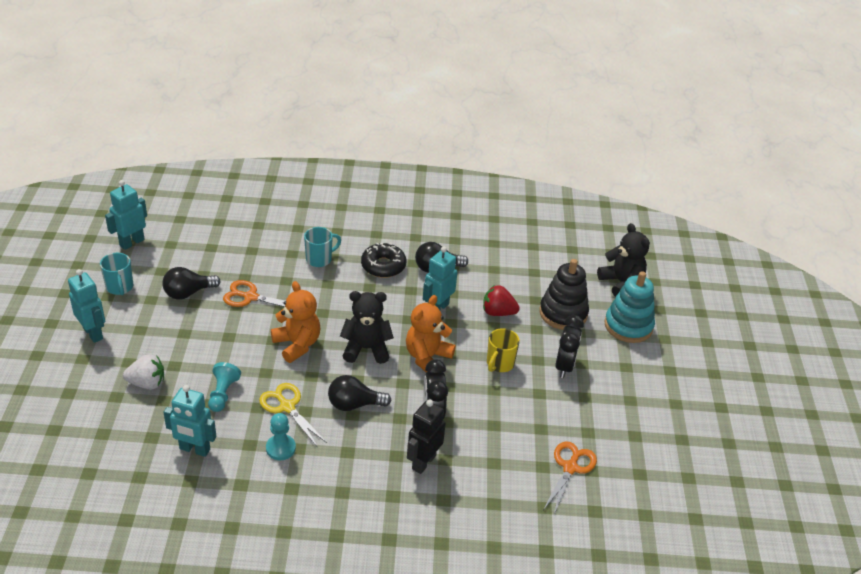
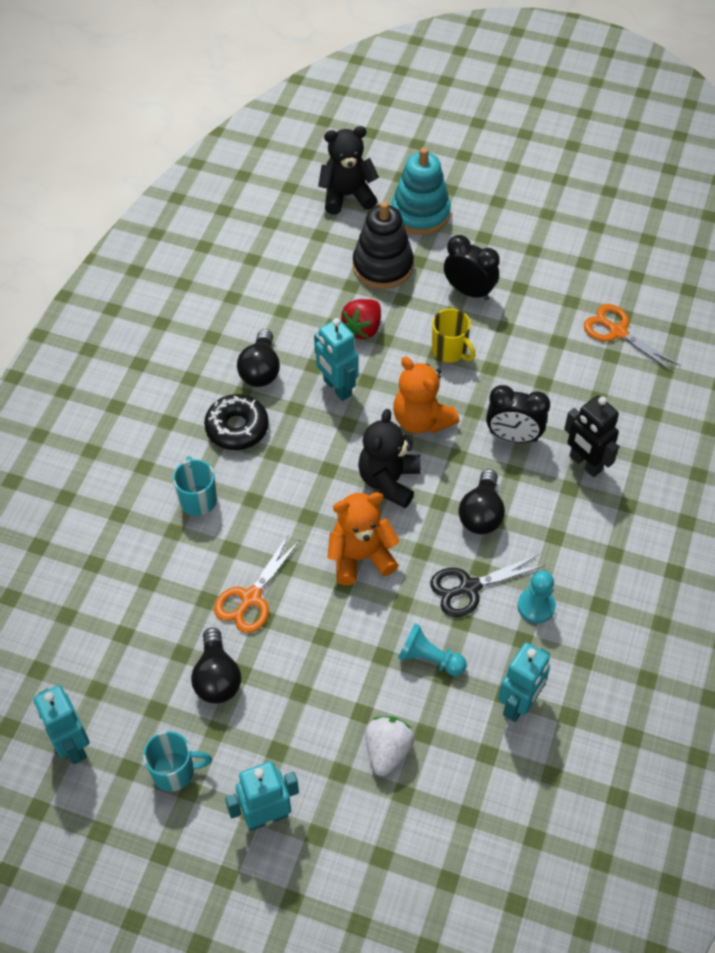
camera: 70 degrees left, 15 degrees up
(287, 406) = (468, 588): yellow scissors -> black scissors

